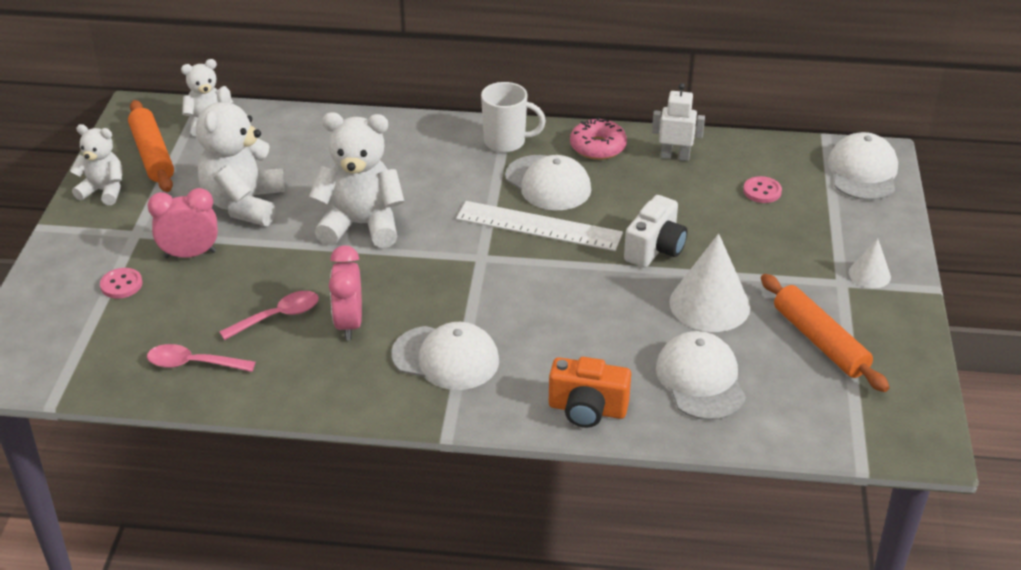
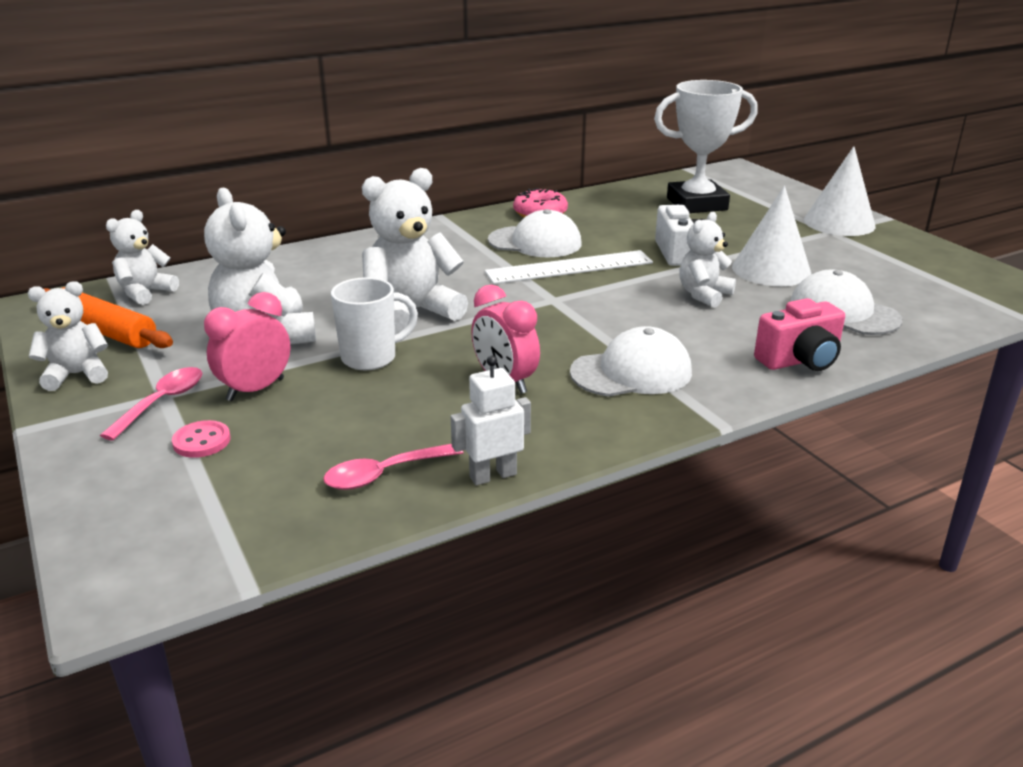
camera: 35 degrees left, 10 degrees down
(278, 316) = (424, 402): pink spoon -> pink spoon (162, 402)
(506, 142) = (462, 229): white mug -> white mug (371, 358)
(587, 409) = (800, 361): orange camera -> pink camera
(608, 306) = (703, 295): none -> white teddy bear
(675, 156) = (606, 203): white robot -> white robot (493, 475)
(762, 191) = (696, 204): pink button -> white trophy
(820, 341) = (875, 264): orange rolling pin -> none
(863, 172) = (742, 178): white cap -> none
(869, 274) = (839, 223): white cone -> white cone, size x1.89

